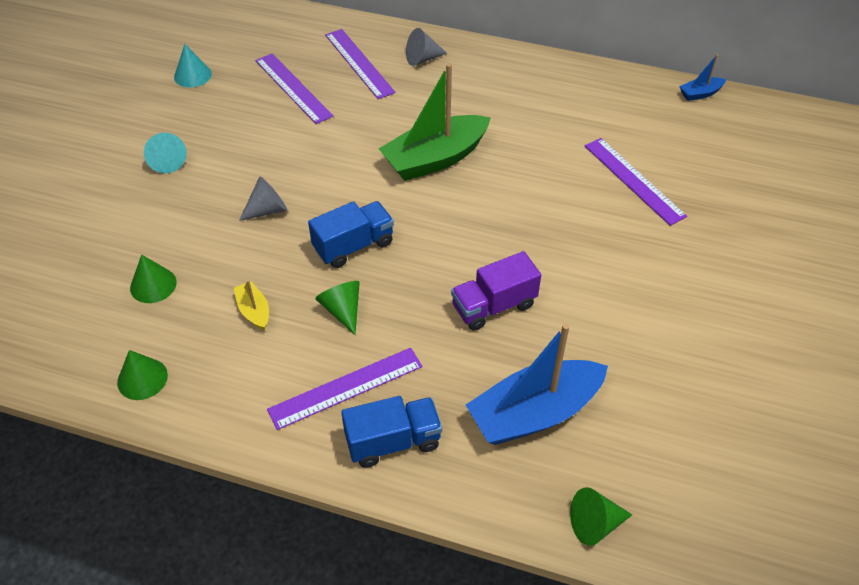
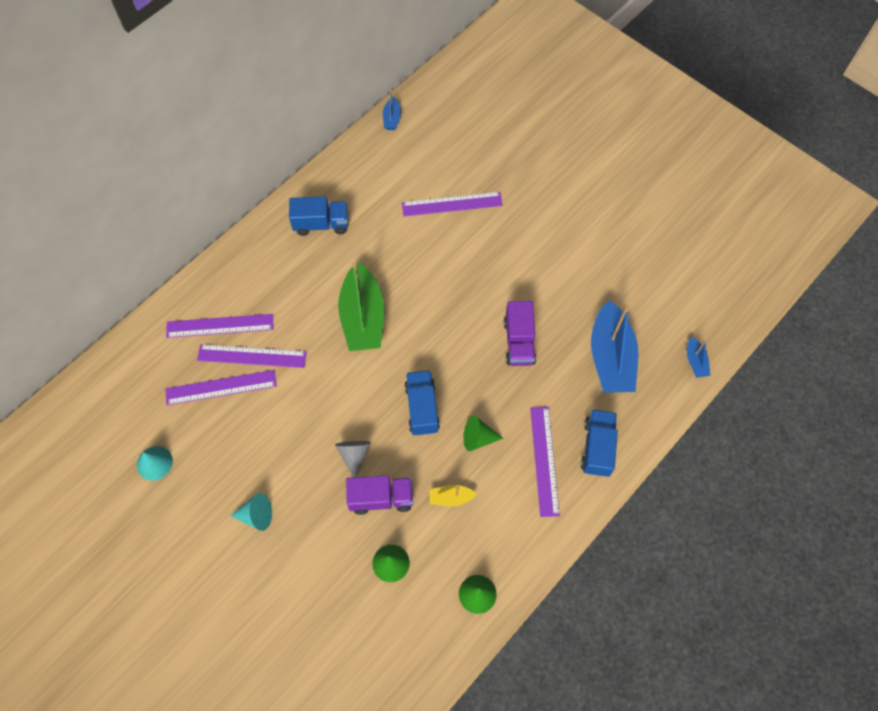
camera: 65 degrees left, 15 degrees up
(227, 250) = (381, 498): none -> purple truck
(339, 95) = (252, 356): none -> purple ruler
(422, 59) = (243, 277): grey cone -> none
(524, 89) = (321, 224): none -> blue truck
(595, 524) = (695, 362): green cone -> blue boat

